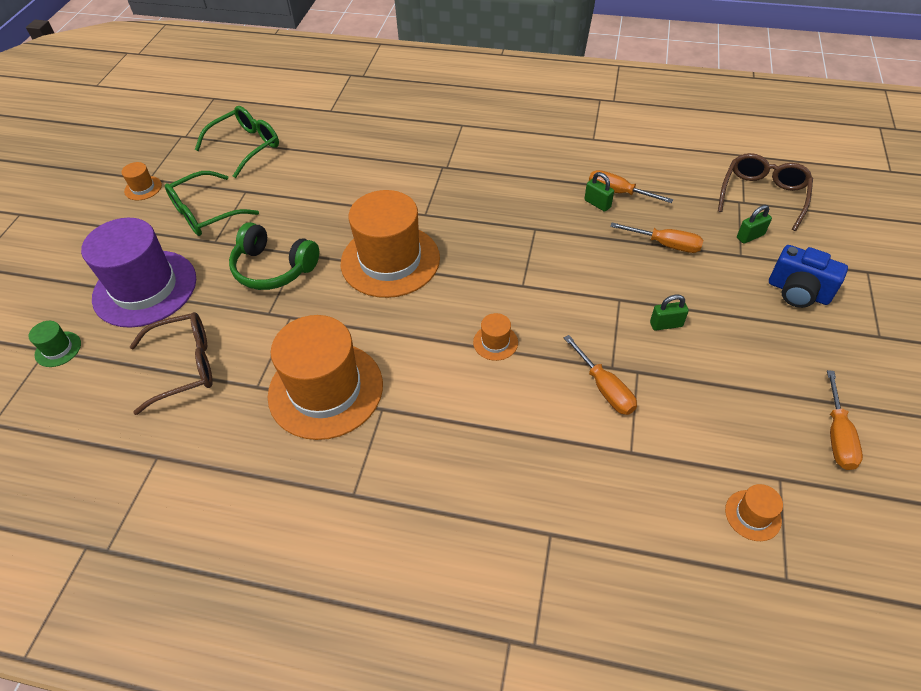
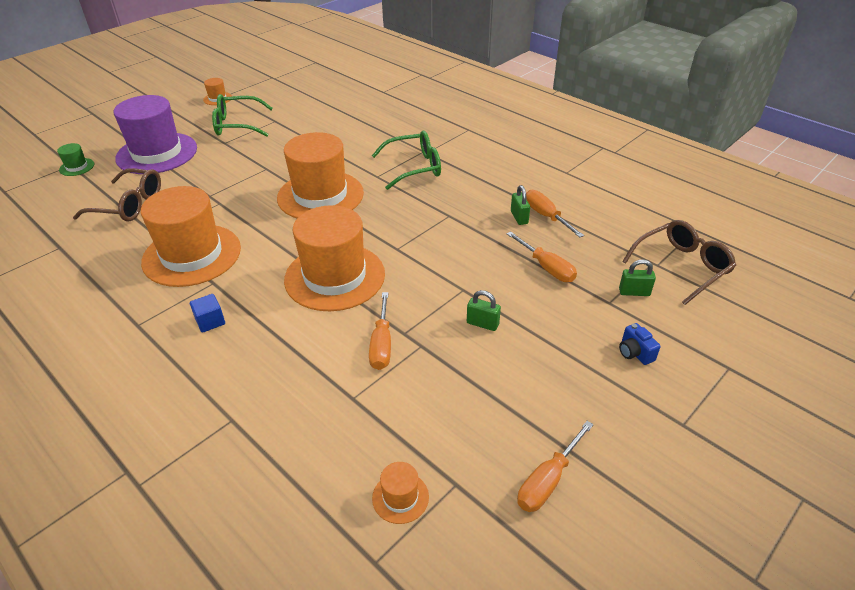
camera: 30 degrees right, 10 degrees down
(246, 146) = (304, 95): green glasses -> green glasses (414, 167)
(273, 268) = (241, 171): green headphones -> none
(425, 450) = (210, 321): none -> blue cube
(495, 342) = (335, 277): orange hat -> orange hat, size x2.45
(798, 292) = (635, 353): blue camera -> blue camera, size x0.56

